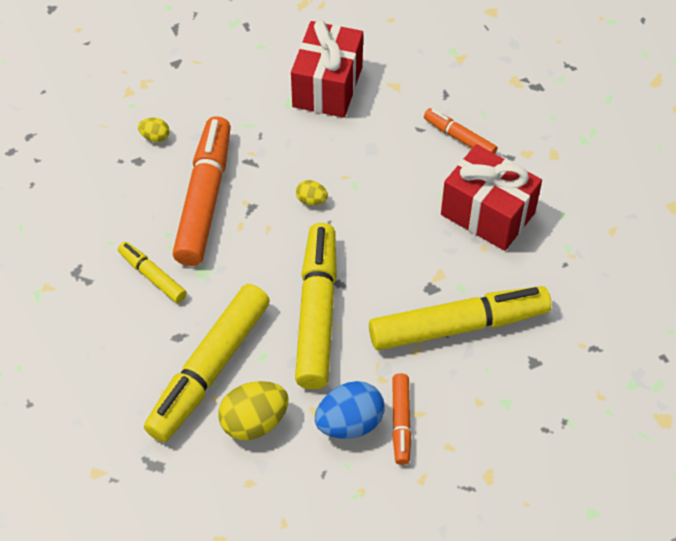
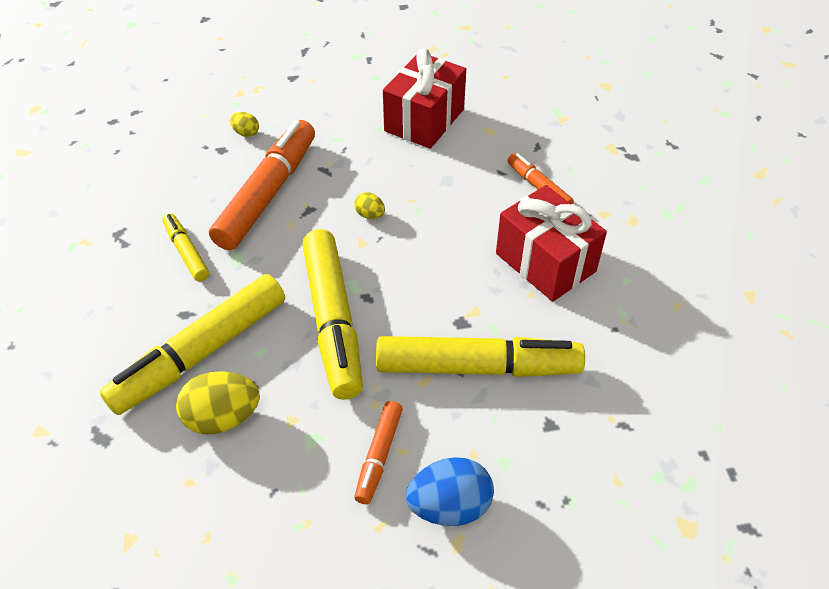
camera: 15 degrees right, 5 degrees down
(317, 313) = (333, 321): yellow marker -> yellow marker turned 150 degrees clockwise
(349, 423) = (323, 443): blue egg -> blue egg (449, 506)

